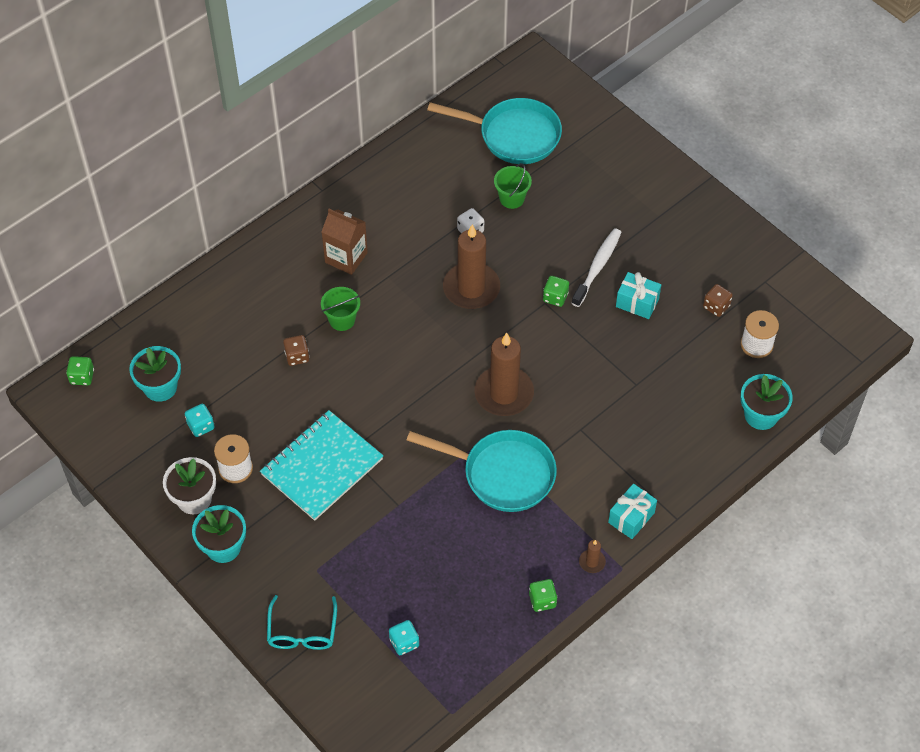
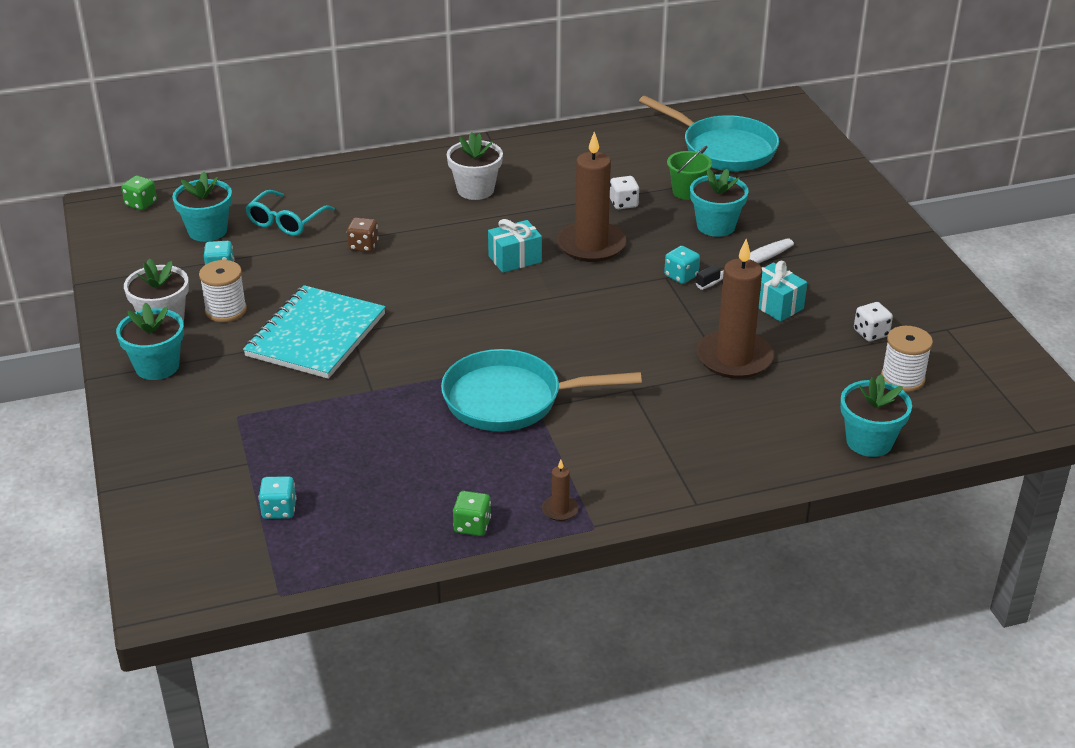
camera: 25 degrees right, 20 degrees down
(302, 631) = (176, 462): turquoise glasses -> turquoise glasses (286, 221)
(322, 467) = (316, 335): turquoise notebook -> turquoise notebook turned 45 degrees counterclockwise
(342, 320) = (433, 232): green bucket -> none
(346, 257) = (475, 190): brown carton -> white flower pot
(502, 474) = (511, 399): turquoise pan -> turquoise pan turned 135 degrees clockwise
(504, 393) = (564, 335): brown candle -> brown candle (734, 358)
(553, 231) = (716, 226): none -> turquoise flower pot
(555, 297) = (681, 276): green dice -> turquoise dice
(631, 517) = (638, 484): turquoise gift -> turquoise gift (515, 259)
(716, 306) = (871, 333): brown dice -> white dice

